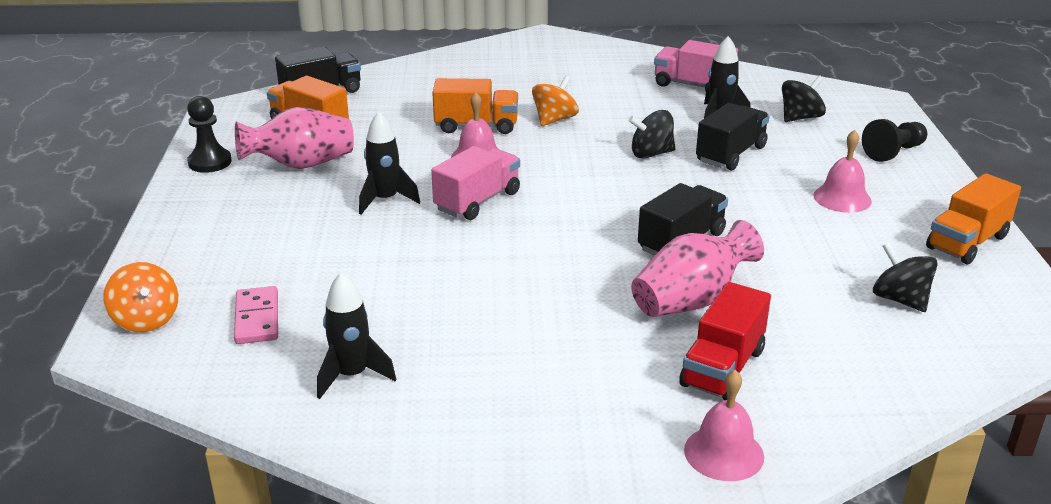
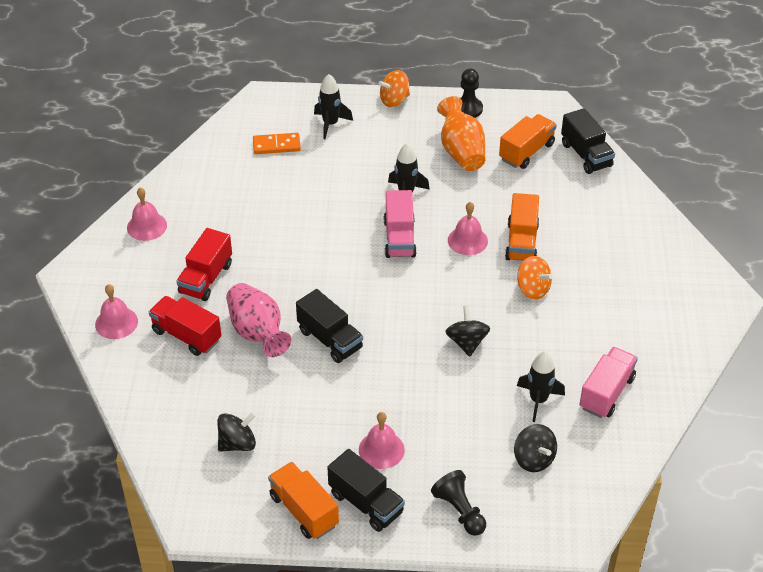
camera: 95 degrees right, 15 degrees up
(146, 320) = (283, 105): orange spinning top -> orange spinning top (394, 100)
(257, 318) = (276, 145): pink domino -> orange domino
(301, 165) = (461, 151): pink vase -> orange vase
(352, 375) = (216, 183): black rocket -> black rocket (330, 124)
(469, 449) = (147, 226): none -> pink bell
(477, 201) = (399, 238): pink truck -> pink truck turned 45 degrees clockwise
(591, 362) = (206, 278): none -> red truck
(731, 154) = (462, 393): black truck -> black truck (366, 503)

